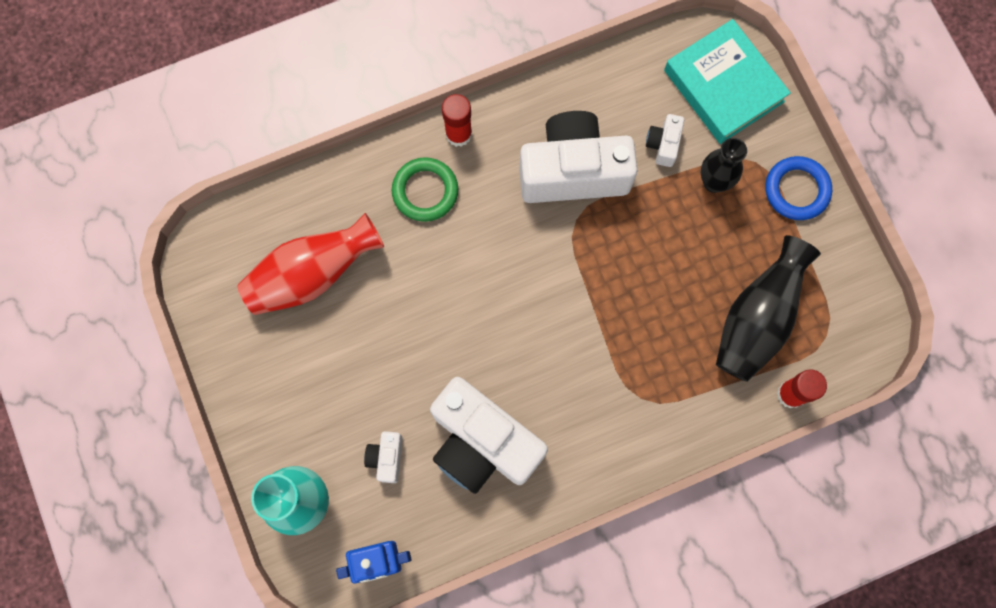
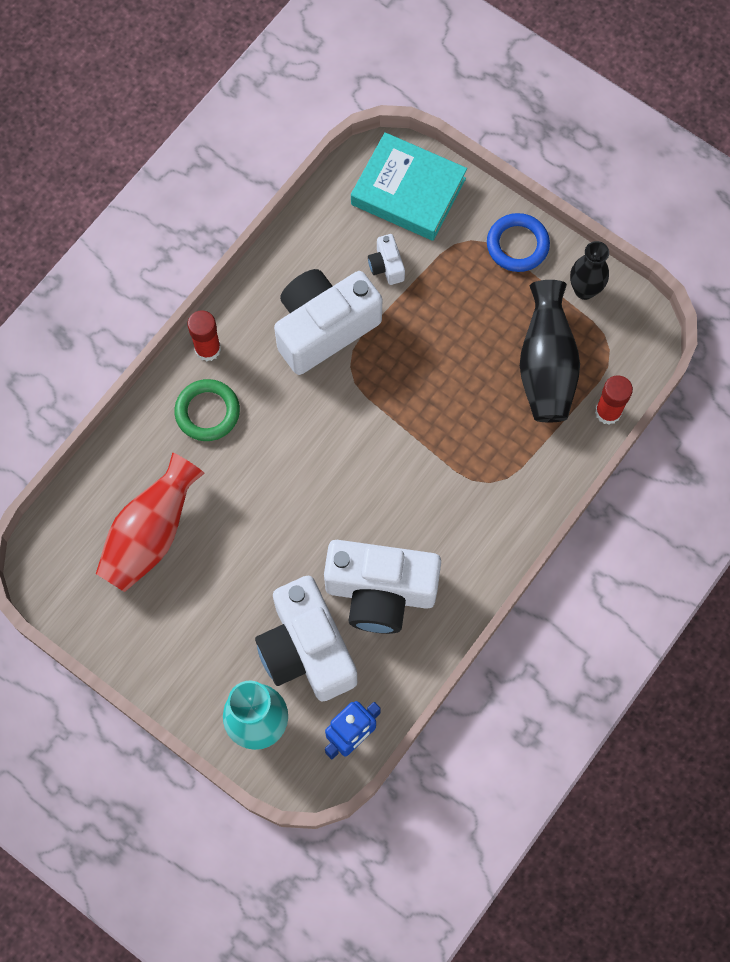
camera: 30 degrees left, 5 degrees down
(386, 458) = (306, 650): white camera -> white camera, size x2.37
(714, 182) = (446, 274): black vase -> black vase (584, 290)

